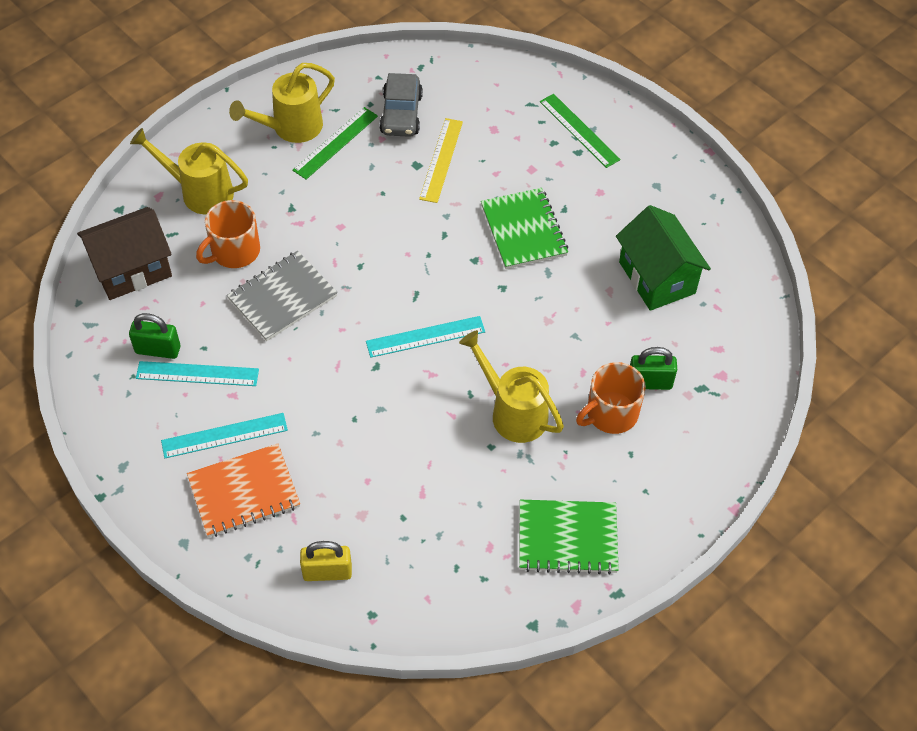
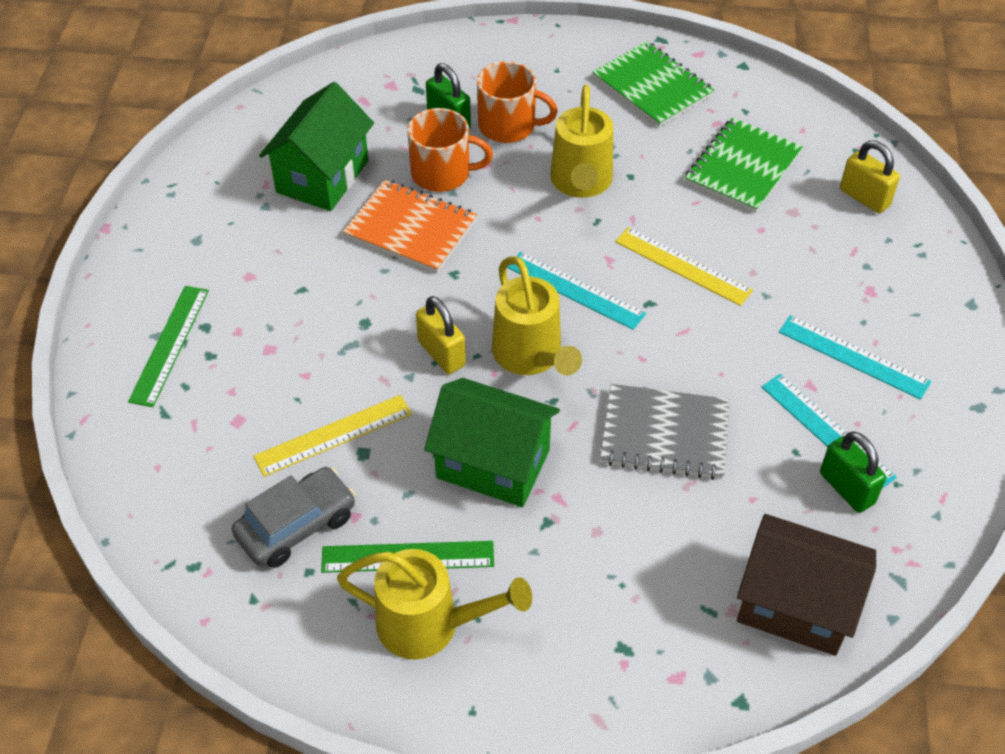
camera: 130 degrees left, 5 degrees down
(199, 192) = (624, 636): yellow watering can -> yellow watering can (531, 357)
(234, 251) = (661, 526): orange mug -> orange mug (442, 173)
(244, 492) = (879, 300): orange notebook -> orange notebook (410, 229)
(349, 211) = (493, 464): none -> green house
(385, 408) = (682, 266): none -> yellow ruler
(447, 239) = (441, 353): none -> yellow padlock
(523, 230) = (364, 302): green notebook -> green notebook (743, 168)

